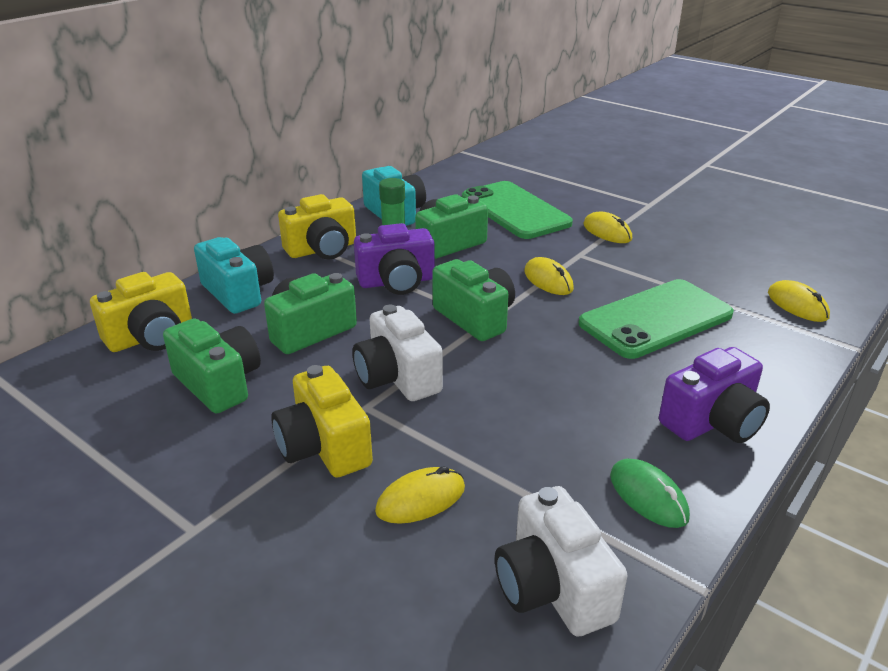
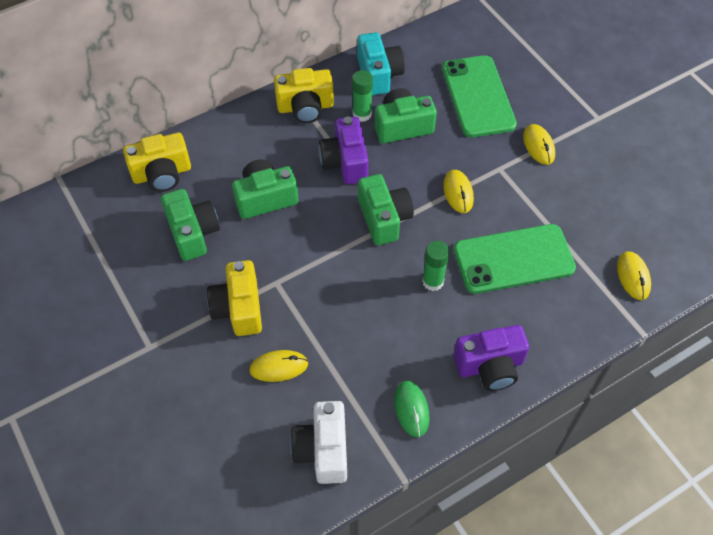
camera: 20 degrees right, 25 degrees up
(238, 292) = (230, 142): turquoise camera -> none
(397, 282) = (345, 162): purple camera -> purple camera turned 75 degrees clockwise
(397, 377) = (306, 262): white camera -> none
(576, 359) = (433, 281): none -> green glue stick

